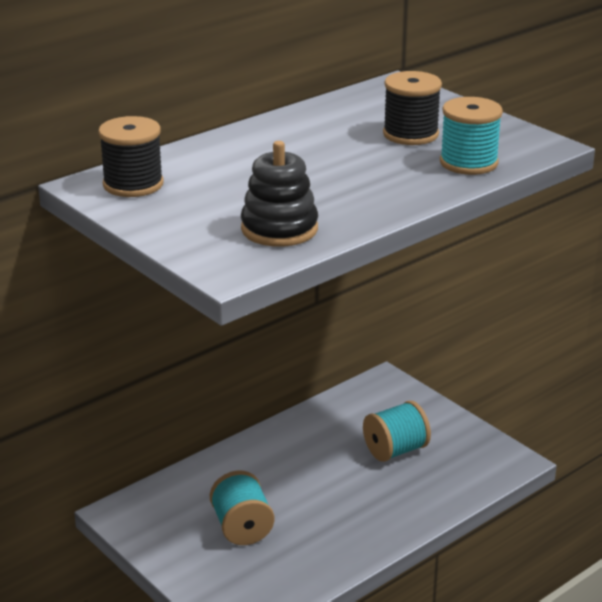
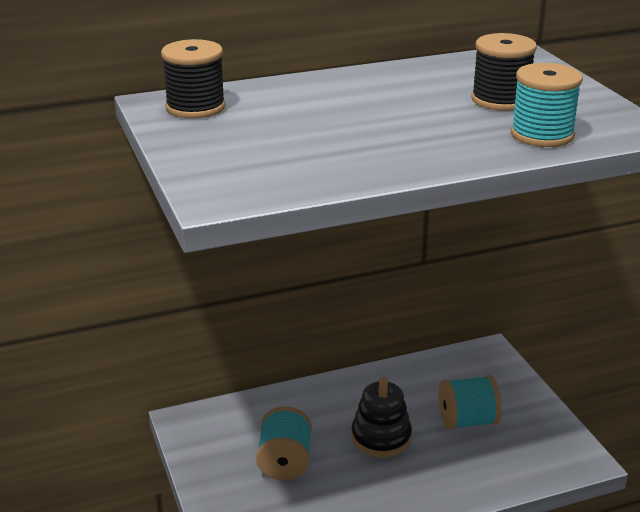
camera: 20 degrees right, 0 degrees up
(279, 229) = (297, 168): black stacking toy -> black stacking toy (381, 438)

